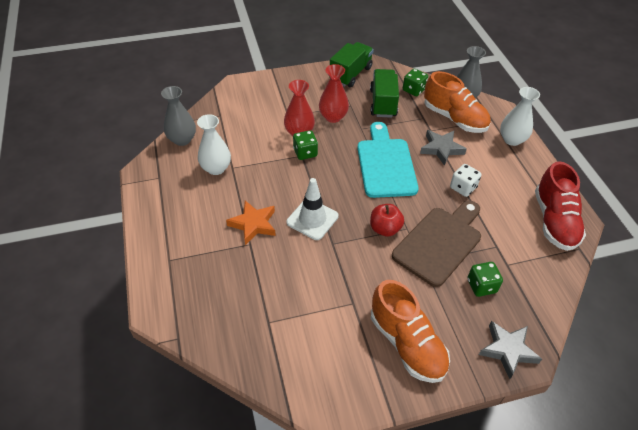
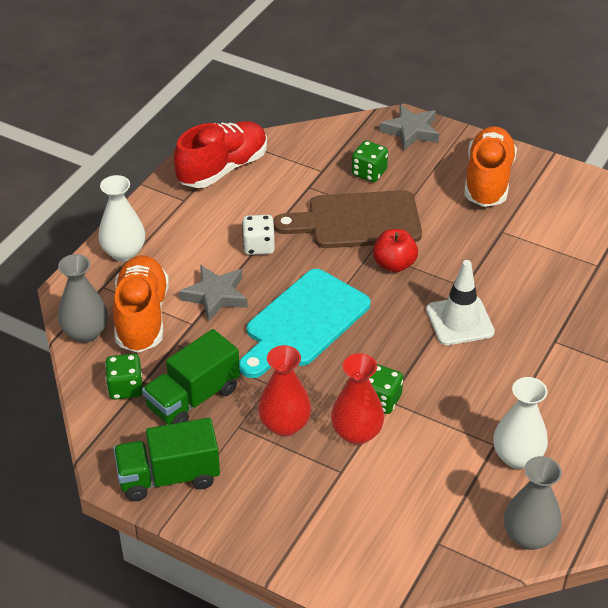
camera: 135 degrees left, 5 degrees down
(253, 224) = (531, 357): orange star -> none

